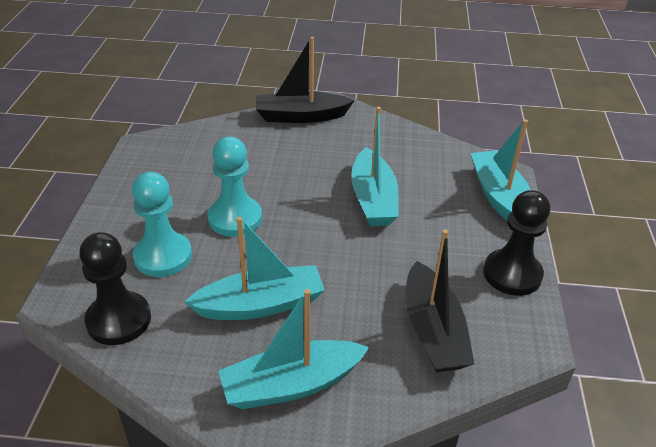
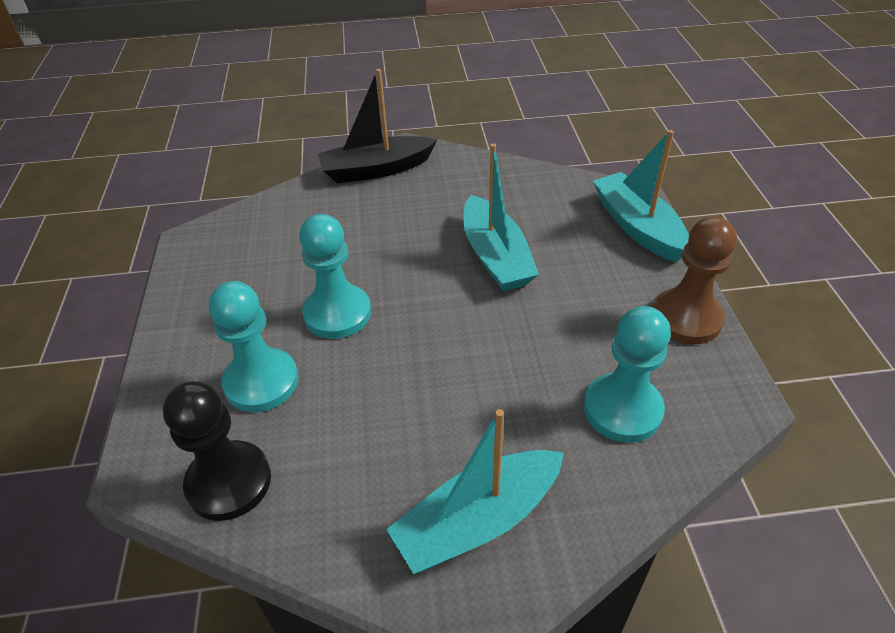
camera: 10 degrees left, 5 degrees up
(260, 305) = (405, 421): turquoise boat -> none
(433, 331) = (622, 409): black boat -> turquoise pawn
(512, 274) = (686, 318): black pawn -> brown pawn

